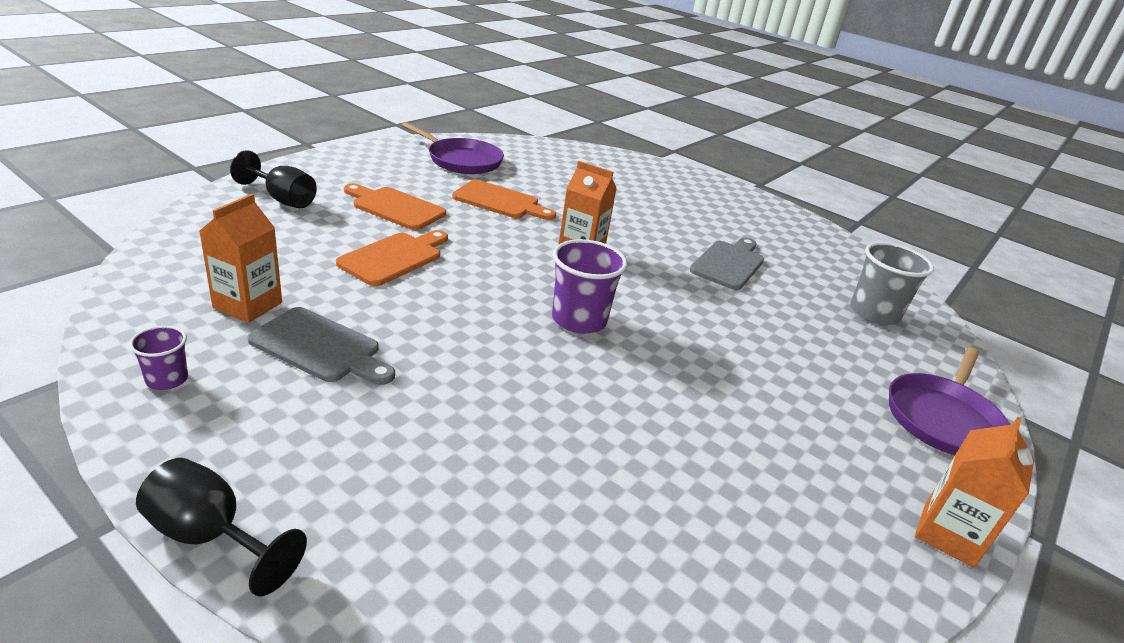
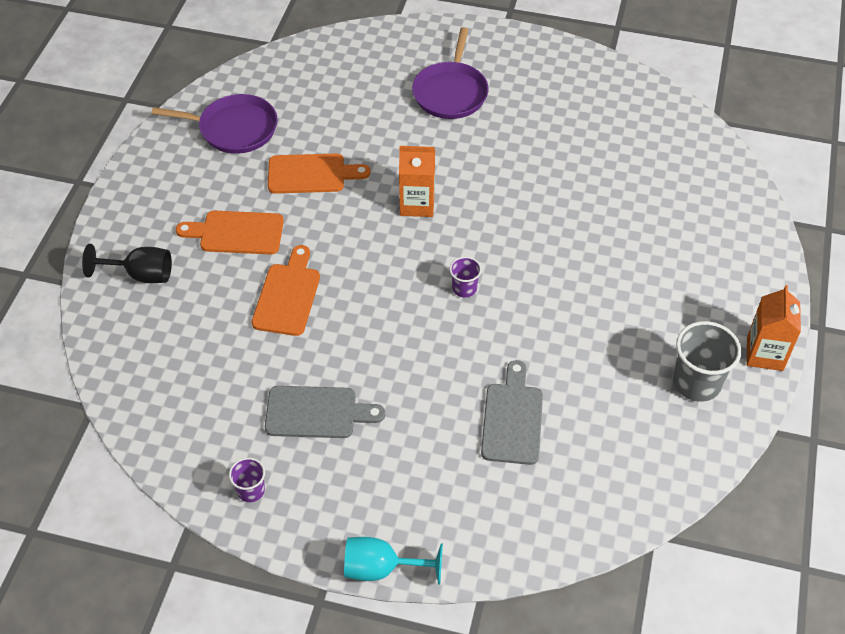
camera: 20 degrees left, 20 degrees up
(211, 536) = (381, 568): black goblet -> turquoise goblet
(248, 305) = (234, 403): orange carton -> none
(579, 320) = (464, 288): purple cup -> purple cup, size x0.54
(729, 263) = (537, 156): grey cutting board -> grey cutting board (512, 419)
(874, 313) = (666, 159): grey cup -> grey cup (696, 382)
(943, 418) = (741, 253): purple pan -> purple pan (451, 92)

